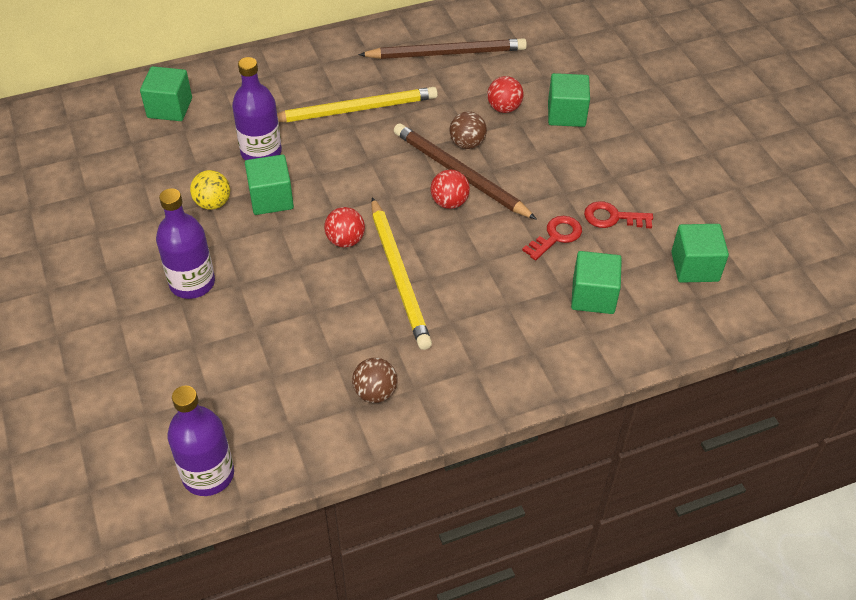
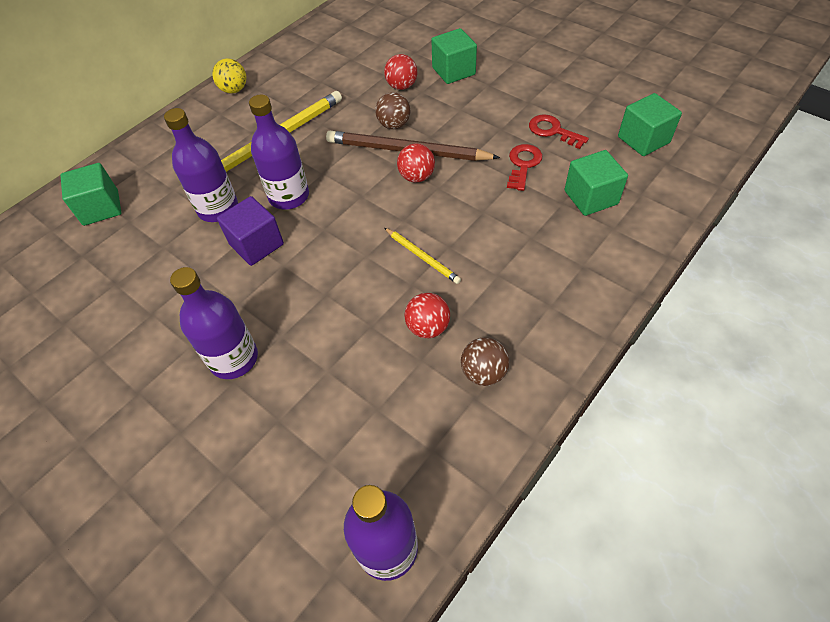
camera: 25 degrees left, 5 degrees up
(213, 203) = (203, 274): yellow ball -> yellow ball (234, 90)
(271, 199) = (256, 244): green cube -> purple cube
(326, 169) = (289, 196): none -> purple bottle
(345, 240) = (352, 249): red ball -> red ball (428, 327)
(399, 275) = (422, 257): yellow pencil -> yellow pencil, size x0.51
(446, 53) = (322, 64): brown pencil -> none
(612, 217) = (553, 131): red key -> red key turned 60 degrees clockwise

